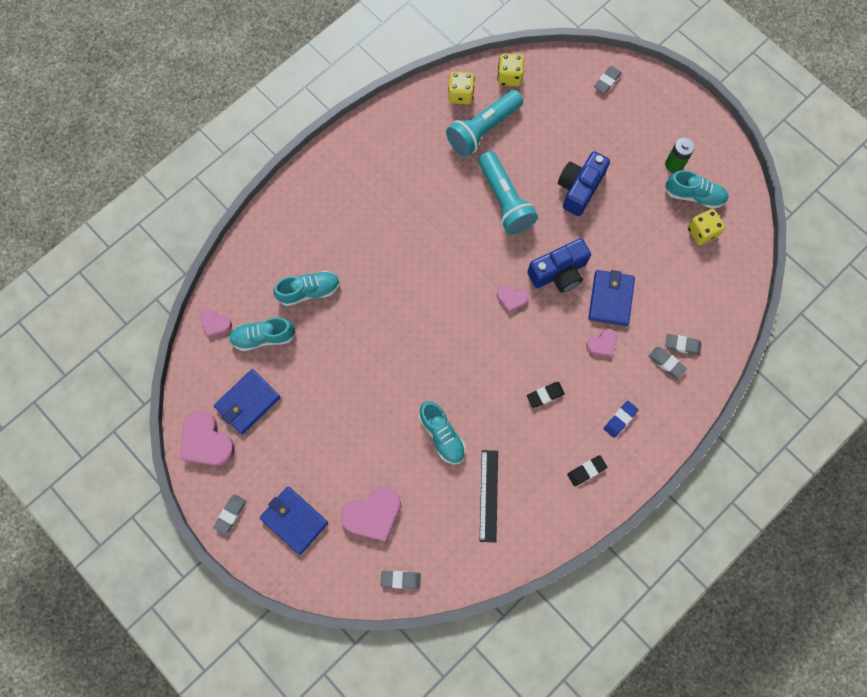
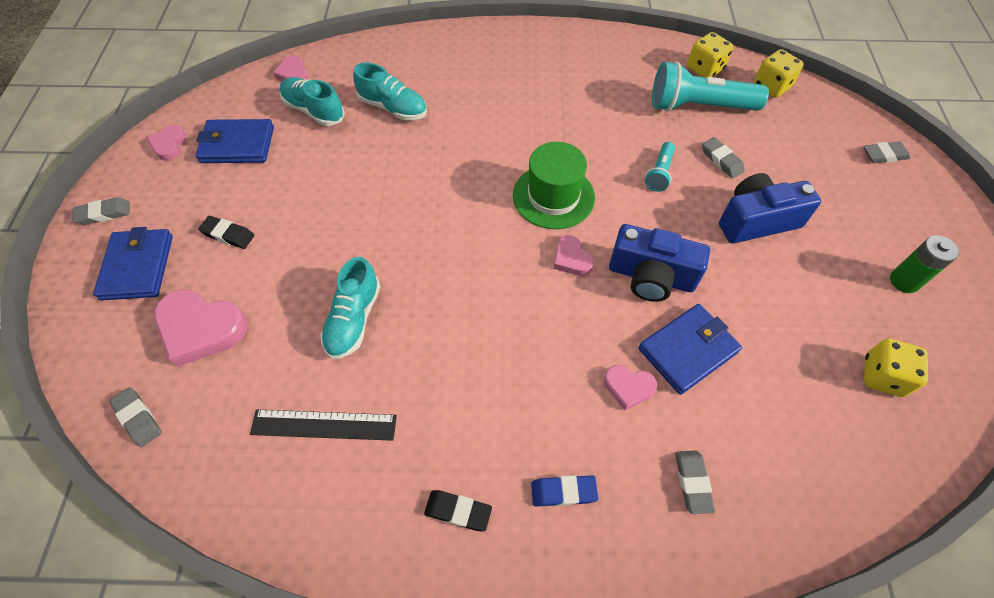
camera: 45 degrees right, 15 degrees down
(206, 441) = (169, 145): pink heart -> pink heart, size x0.55
(464, 268) = (553, 196): none -> green hat
(489, 495) = (324, 425): black ruler -> black ruler turned 45 degrees clockwise
(504, 200) = (659, 173): turquoise flashlight -> turquoise flashlight, size x0.50
(545, 395) = (503, 381): black eraser -> black eraser (228, 235)
(682, 345) = (735, 481): grey eraser -> grey eraser (721, 160)
(694, 195) = (906, 330): turquoise shoe -> none

